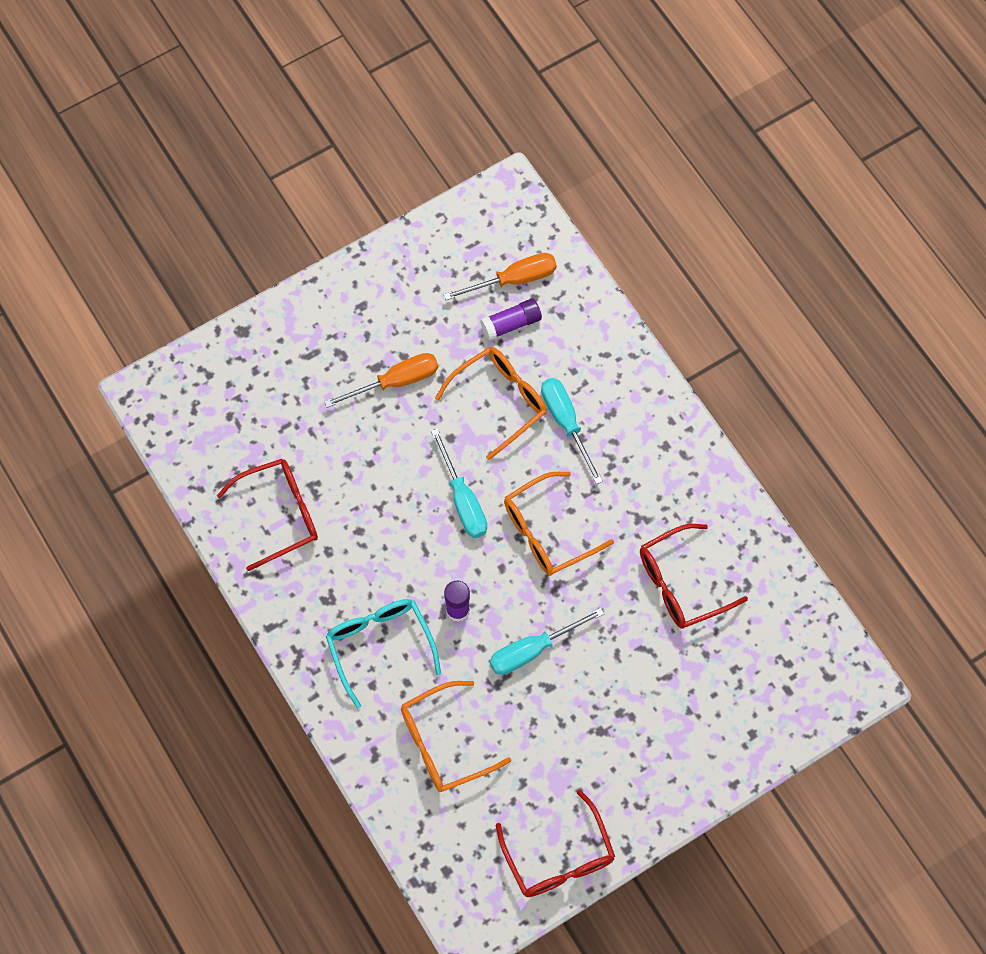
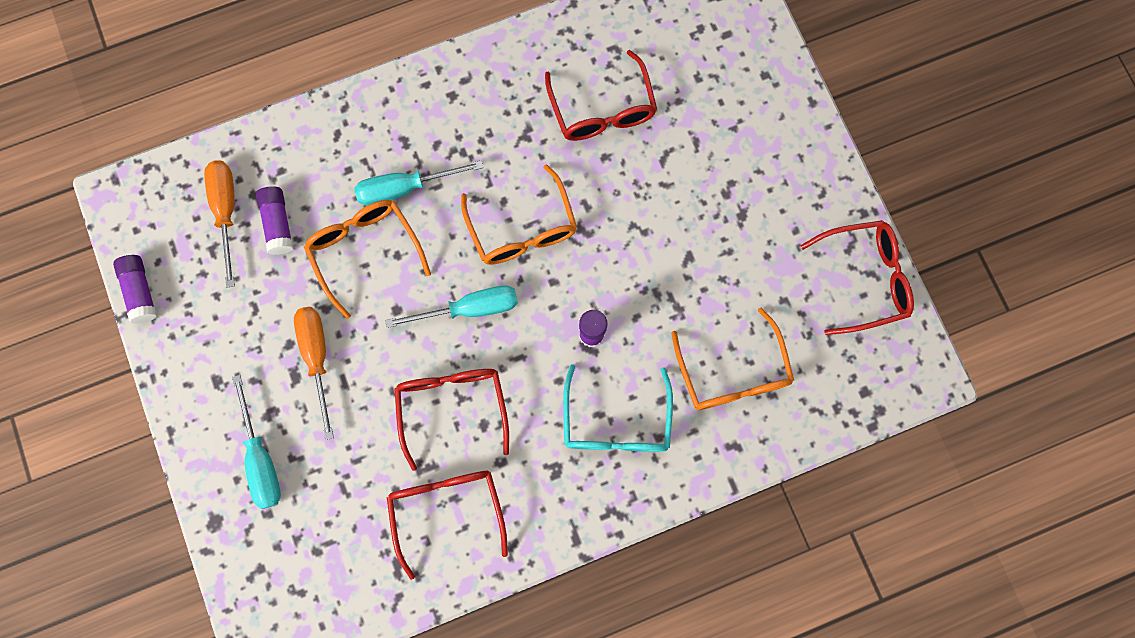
camera: 80 degrees left, 10 degrees up
(371, 501) = (452, 406): none -> red glasses
(379, 645) = (616, 422): turquoise glasses -> turquoise glasses turned 75 degrees counterclockwise
(429, 229) = (141, 291): none -> purple glue stick
(533, 650) = (647, 266): turquoise screwdriver -> turquoise screwdriver (261, 458)

